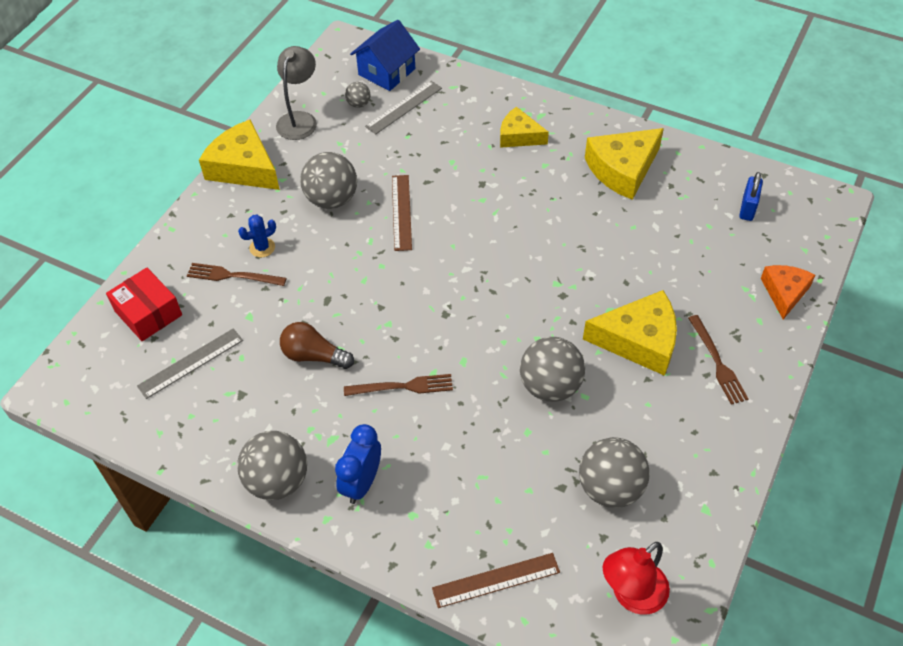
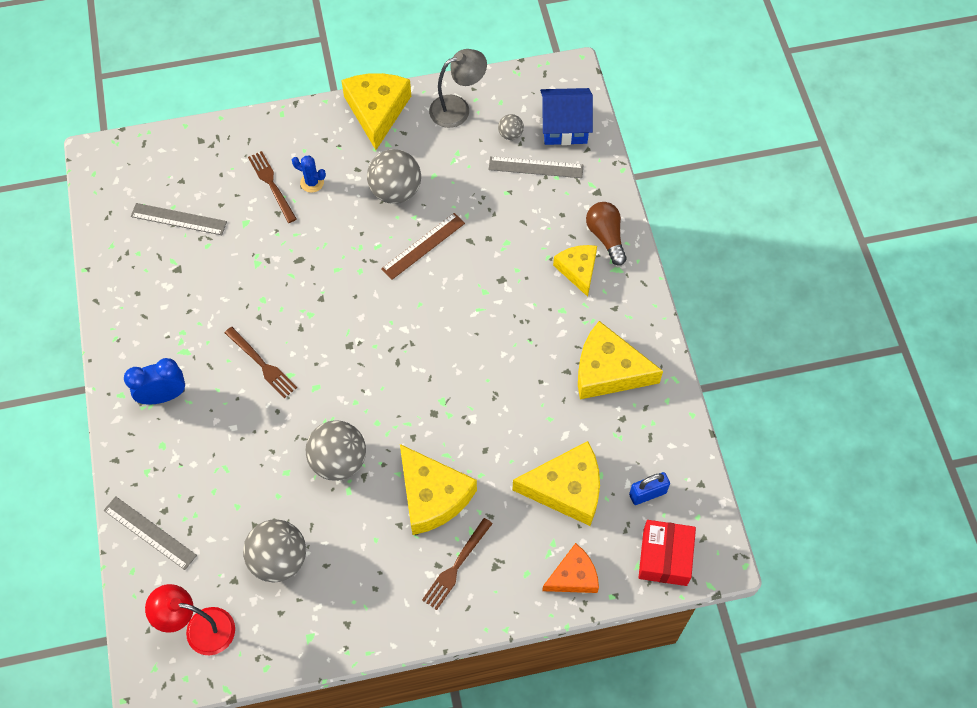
camera: 50 degrees right, 10 degrees up
(148, 313) = (199, 160): red box -> red box (665, 557)
(277, 481) = (127, 344): grey ball -> none
(314, 356) = (244, 288): brown light bulb -> brown light bulb (606, 237)
(496, 580) = (150, 532): brown ruler -> grey ruler
(704, 252) = (567, 489): none -> yellow cheese

